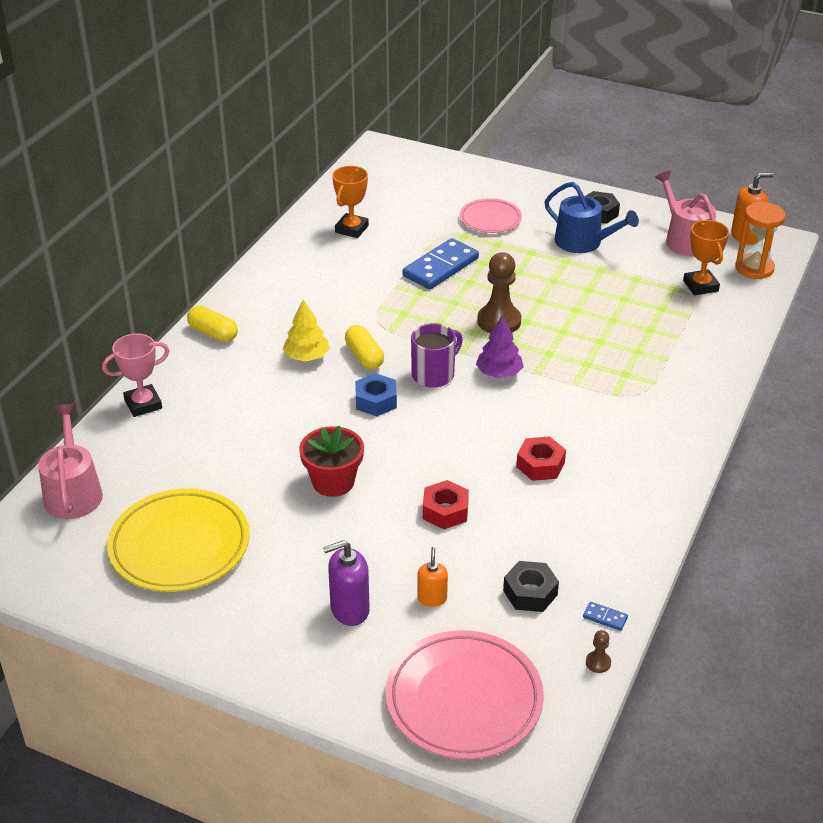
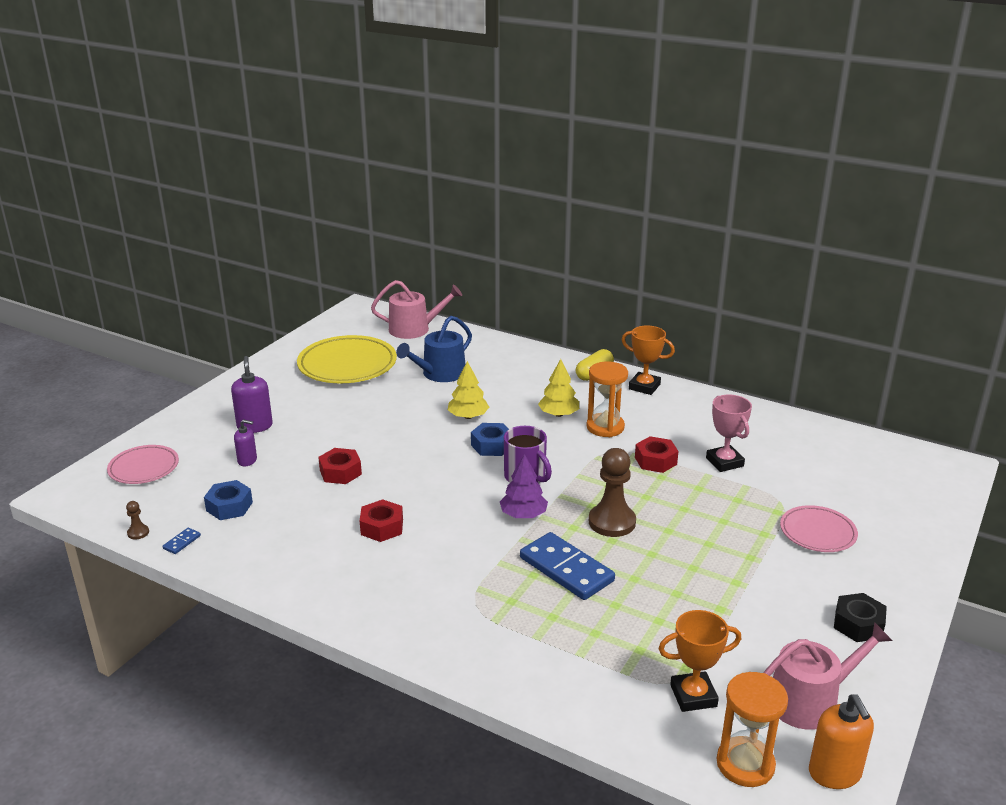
camera: 95 degrees right, 10 degrees down
(143, 404) = (505, 349): pink trophy -> pink trophy (724, 462)
(314, 423) = (468, 416): none -> yellow tree
(332, 325) = (605, 427): none -> orange hourglass
(333, 482) = (393, 423): red flower pot -> none
(351, 229) = (774, 442): orange trophy -> orange trophy (644, 387)
(364, 356) = (556, 442): yellow capsule -> none
(392, 295) = (655, 461): none -> red nut
(432, 598) = (247, 460): orange soap dispenser -> purple soap dispenser
(441, 267) = (709, 492): blue domino -> blue domino (566, 569)
(464, 700) = (144, 468): pink plate -> pink plate, size x0.59
(530, 593) = (229, 506): black nut -> blue nut
(583, 242) = (781, 602): blue watering can -> blue watering can (439, 374)

